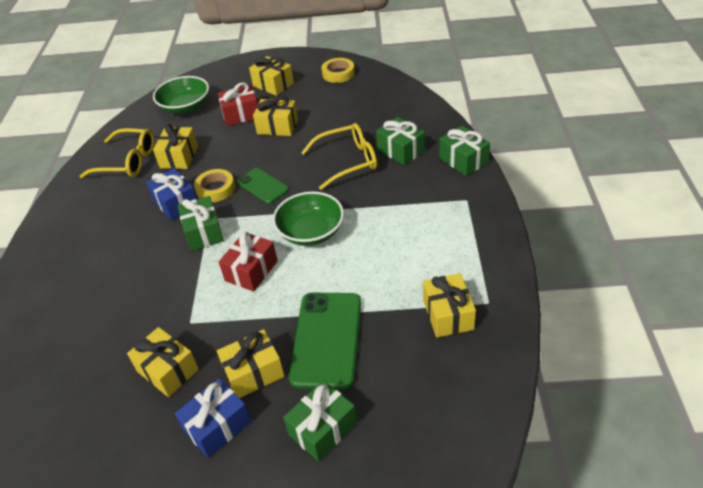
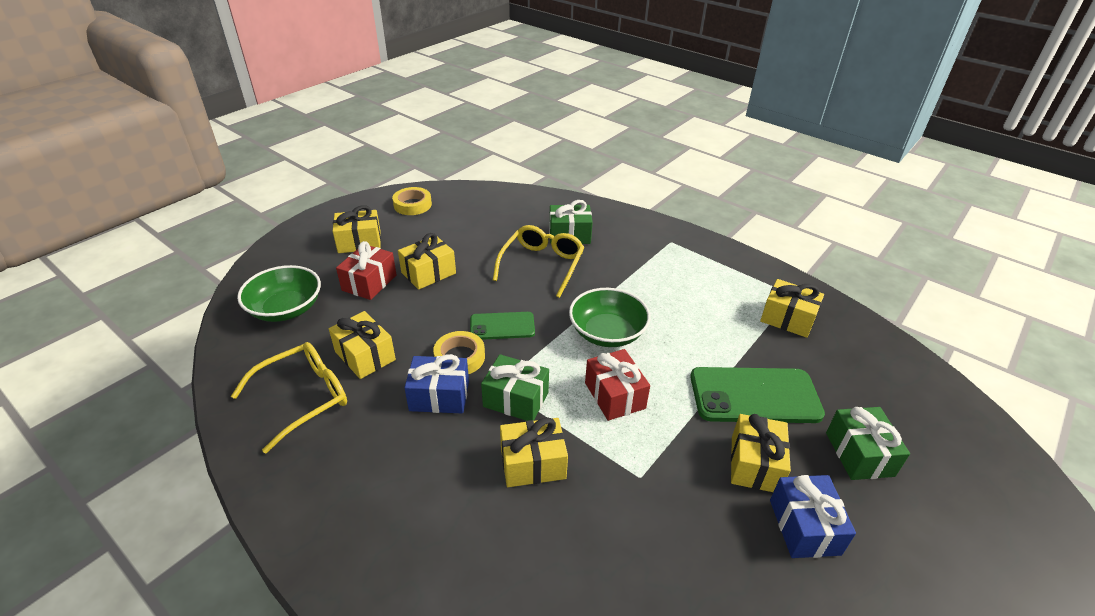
camera: 55 degrees left, 5 degrees down
(168, 370) = (694, 530): yellow gift -> yellow gift (533, 463)
(326, 339) = (754, 396): green phone -> green phone turned 45 degrees counterclockwise
(463, 160) = (624, 218): green gift -> none

